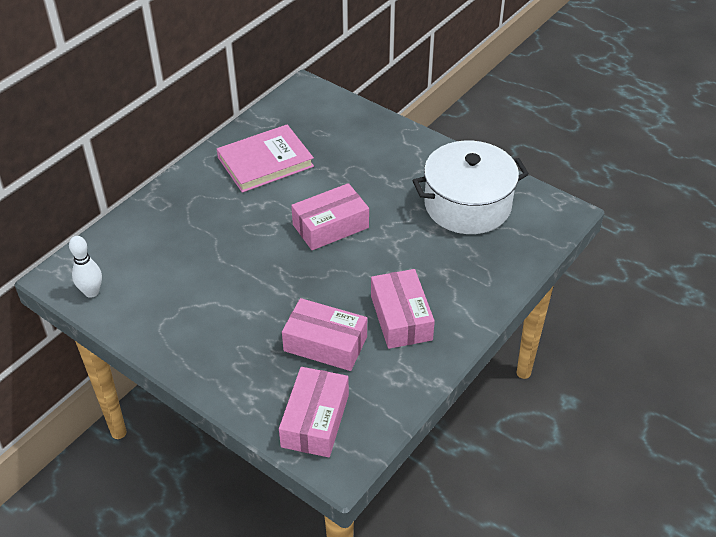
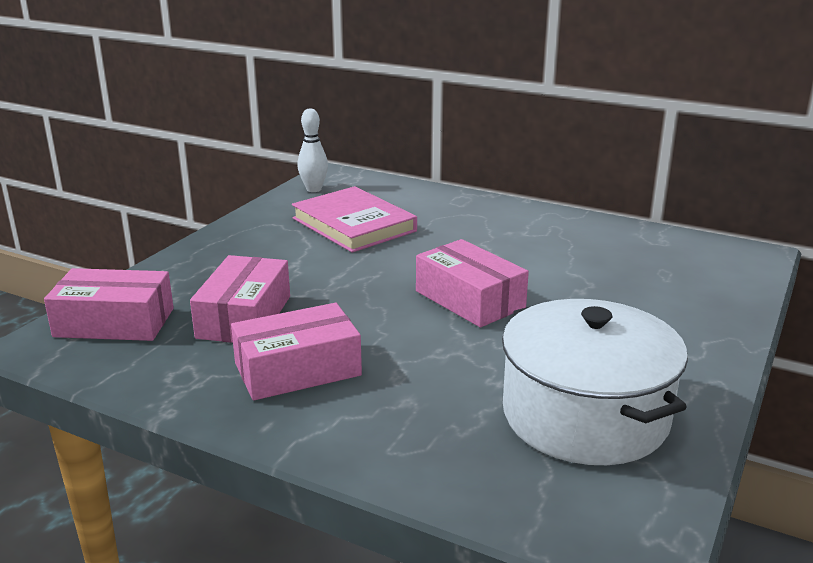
camera: 80 degrees right, 20 degrees down
(265, 162) = (572, 245): pink book -> pink book (354, 224)

